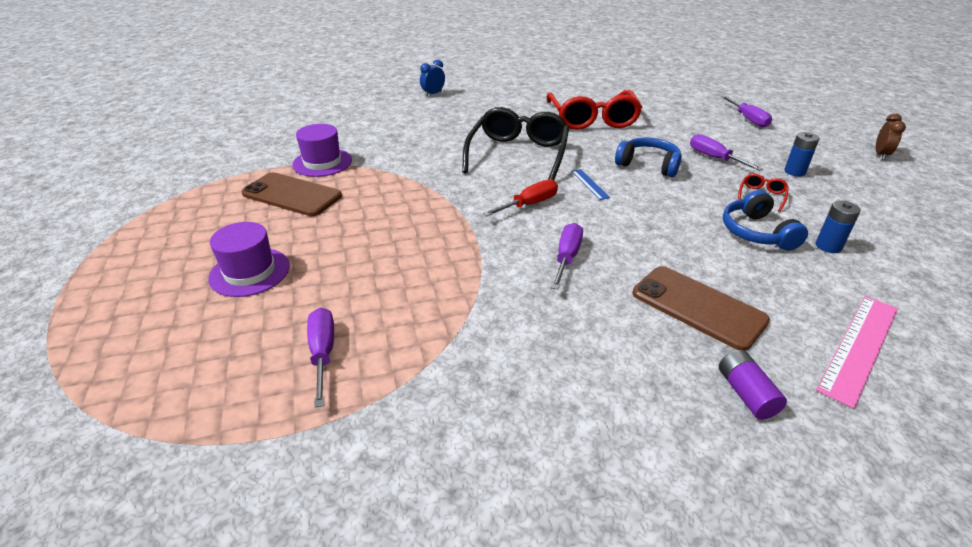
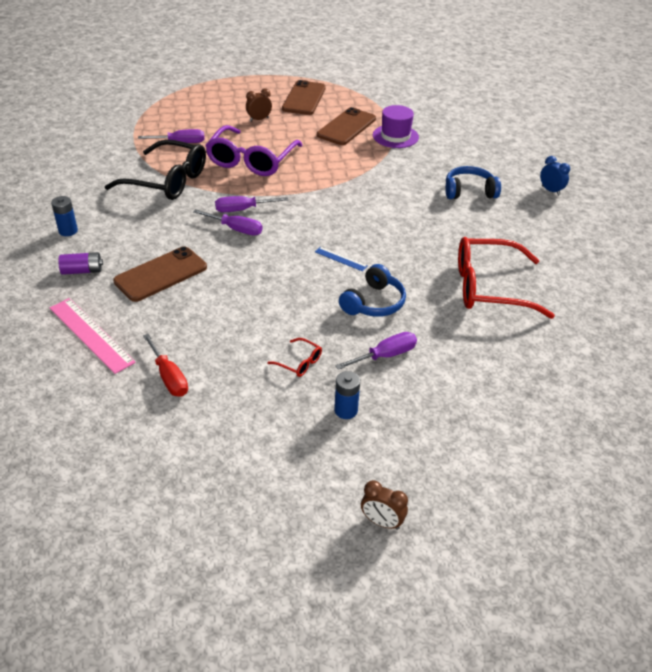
camera: 95 degrees right, 5 degrees up
(187, 235) = (304, 98): none -> brown phone
(249, 272) = (259, 119): purple hat -> brown clock
(386, 265) = (251, 161): none -> purple glasses
(518, 154) = (404, 228): black glasses -> black glasses (167, 181)
(529, 204) = (312, 222): red screwdriver -> red screwdriver (169, 377)
(590, 184) = (341, 259): blue ruler -> blue ruler turned 45 degrees clockwise
(748, 119) = (498, 426): purple screwdriver -> purple screwdriver (242, 209)
(756, 232) = (238, 335): blue headphones -> blue headphones (469, 191)
(828, 246) = (205, 373): blue battery -> blue battery (68, 231)

